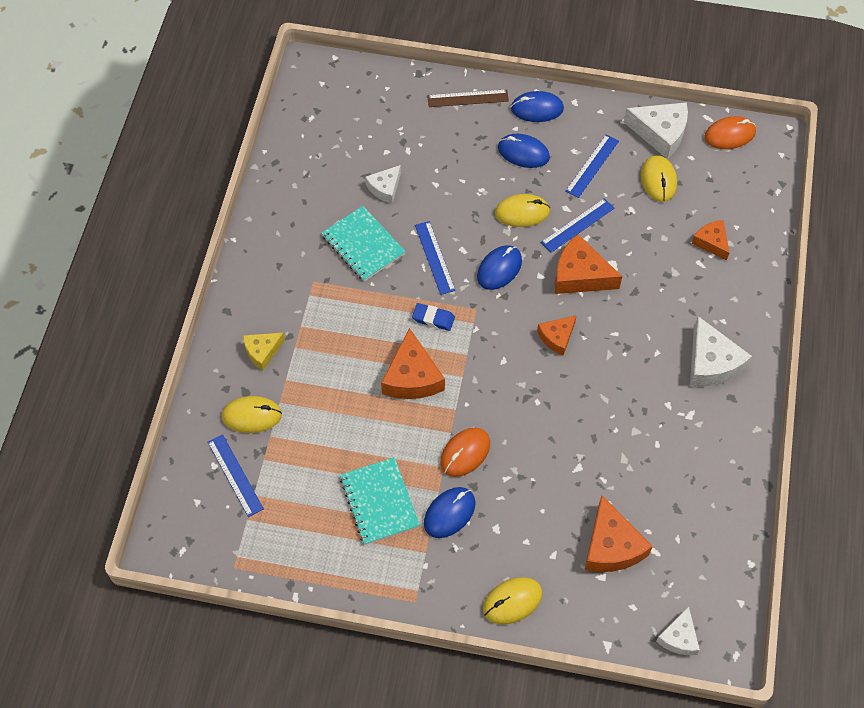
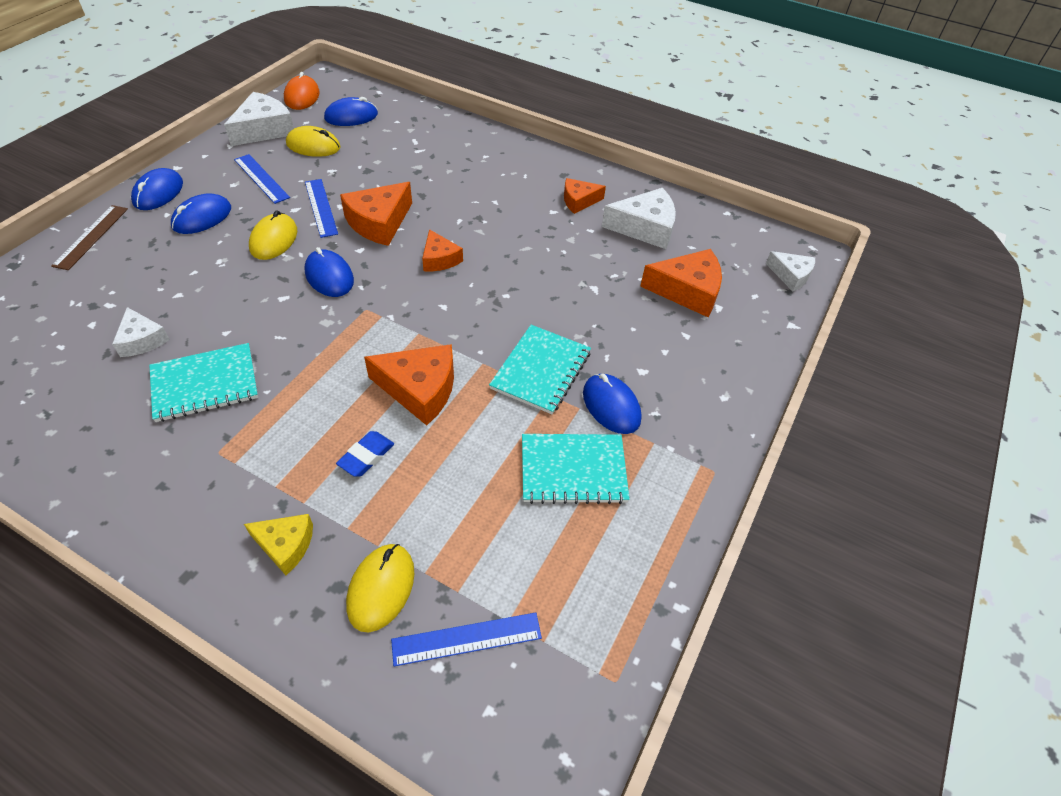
camera: 75 degrees left, 10 degrees down
(262, 351) = (285, 545): yellow cheese -> yellow cheese turned 60 degrees counterclockwise
(433, 318) = (354, 348): blue eraser -> blue eraser (366, 456)
(435, 257) = (275, 323): blue ruler -> none
(465, 453) = (541, 370): orange mouse -> turquoise notebook
(512, 601) = (731, 383): yellow mouse -> none
(711, 242) = (402, 138): orange cheese -> orange cheese (579, 201)
(711, 363) = (523, 174): white cheese -> white cheese (645, 228)
(721, 188) = (351, 116): none -> blue mouse

